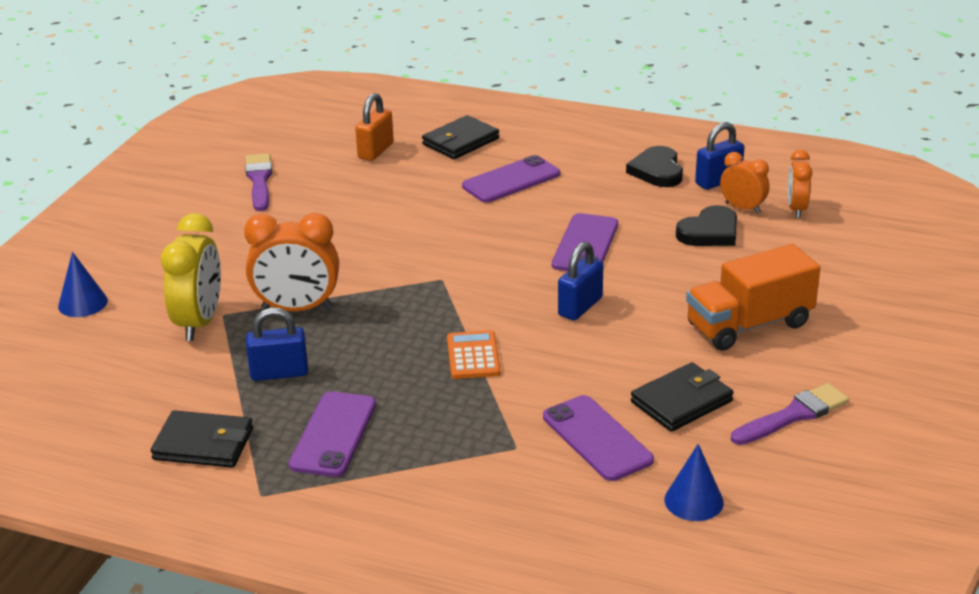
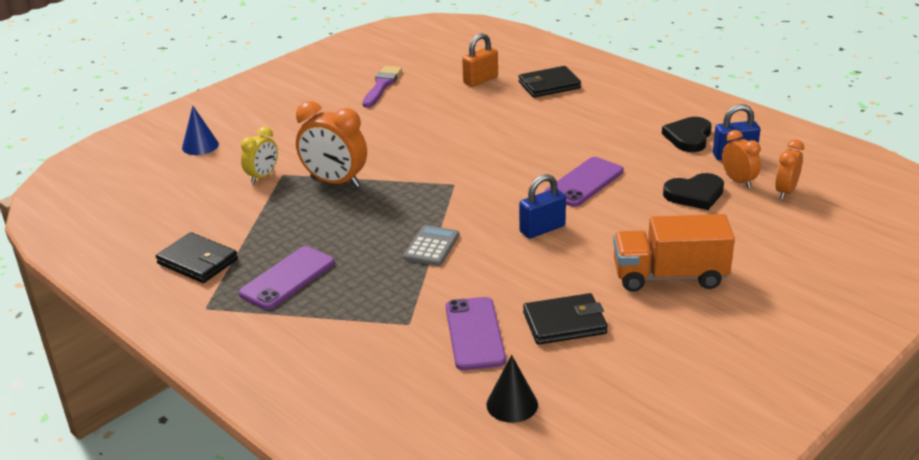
camera: 25 degrees right, 0 degrees up
(199, 322) = (262, 176): yellow clock -> yellow clock, size x0.59
(279, 373) = (286, 225): blue padlock -> none
(473, 356) = (431, 246): orange calculator -> grey calculator
(511, 180) = (565, 121): purple phone -> none
(693, 501) = (512, 404): blue cone -> black cone
(793, 415) = (649, 359): purple brush -> none

